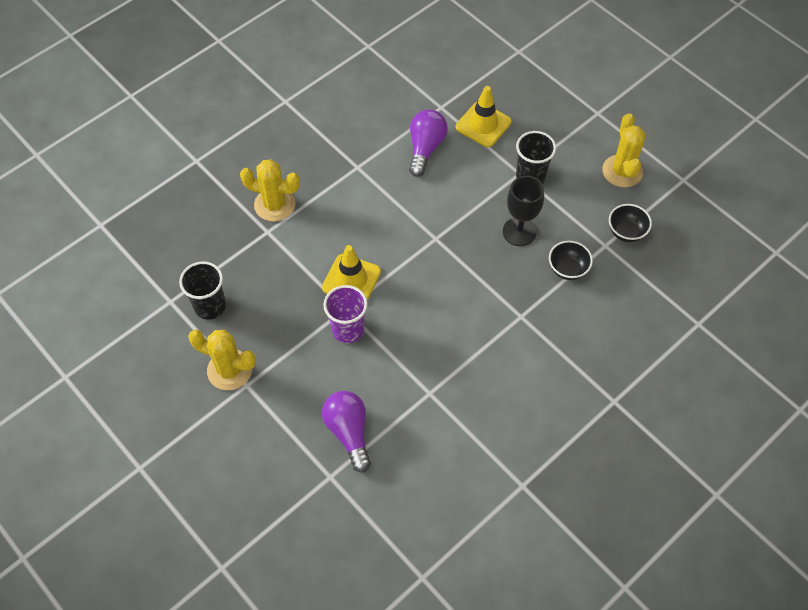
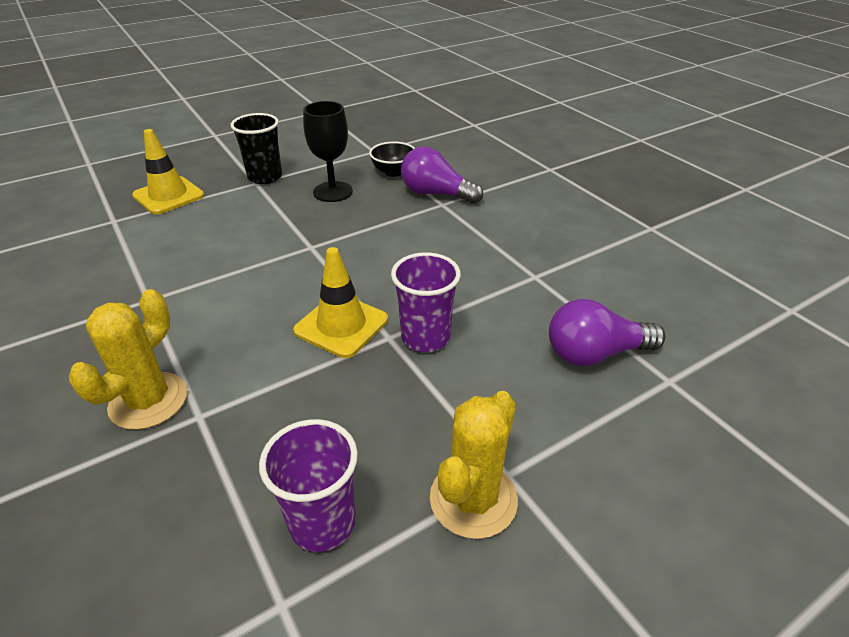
camera: 80 degrees left, 20 degrees down
(210, 306) = (322, 523): black cup -> purple cup
(425, 148) = (167, 239): purple light bulb -> purple light bulb (436, 194)
(622, 171) = (293, 133): yellow cactus -> none
(626, 232) = (364, 140): black bowl -> none

